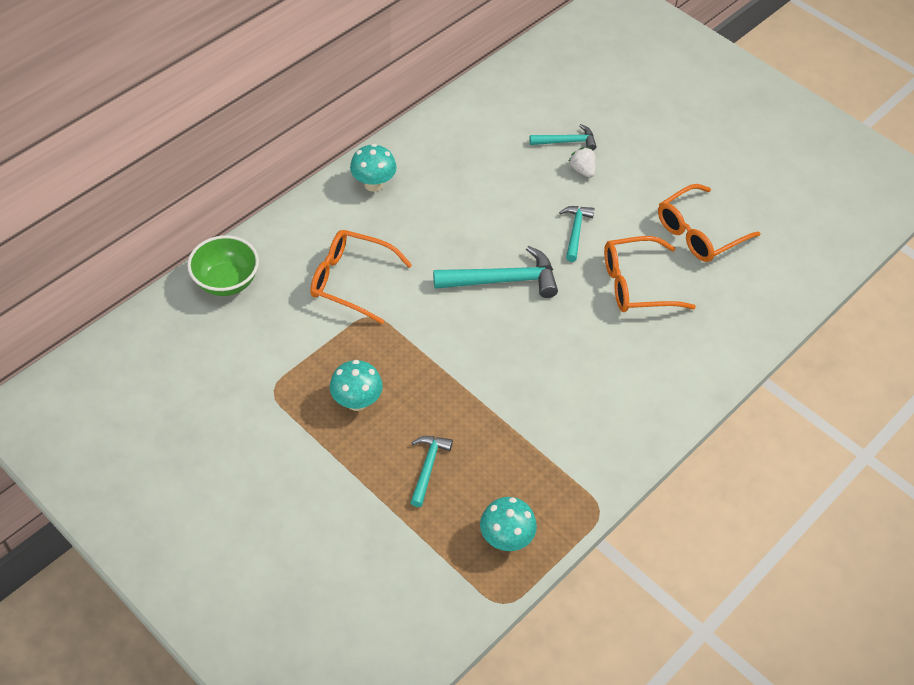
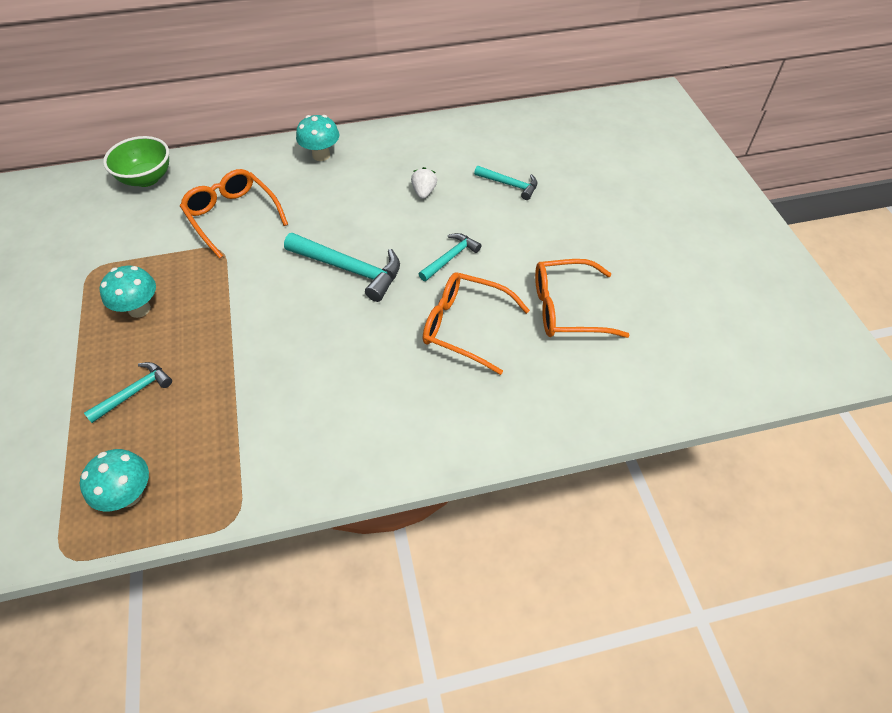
camera: 35 degrees right, 0 degrees up
(582, 170) = (503, 212): white strawberry -> white strawberry (424, 192)

